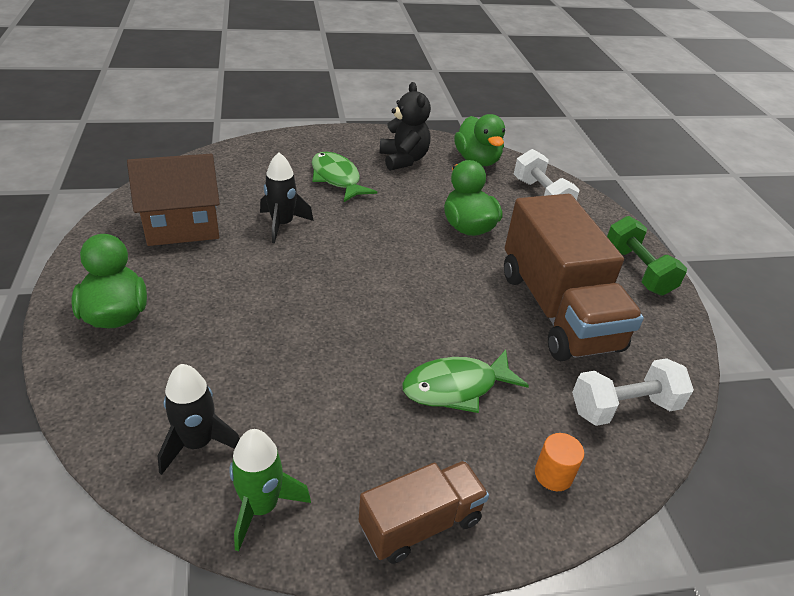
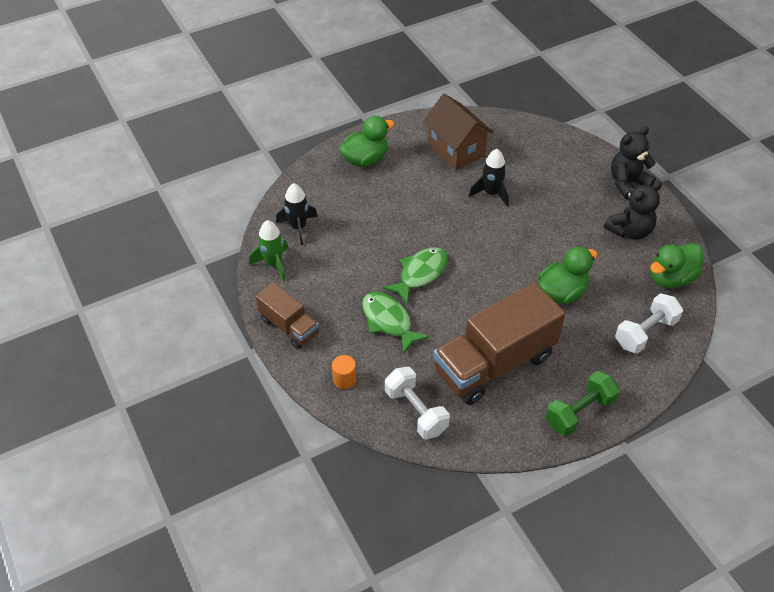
camera: 75 degrees right, 10 degrees up
(337, 139) = (627, 183): none -> black teddy bear
(337, 178) = (569, 201): green fish -> green fish (420, 274)

